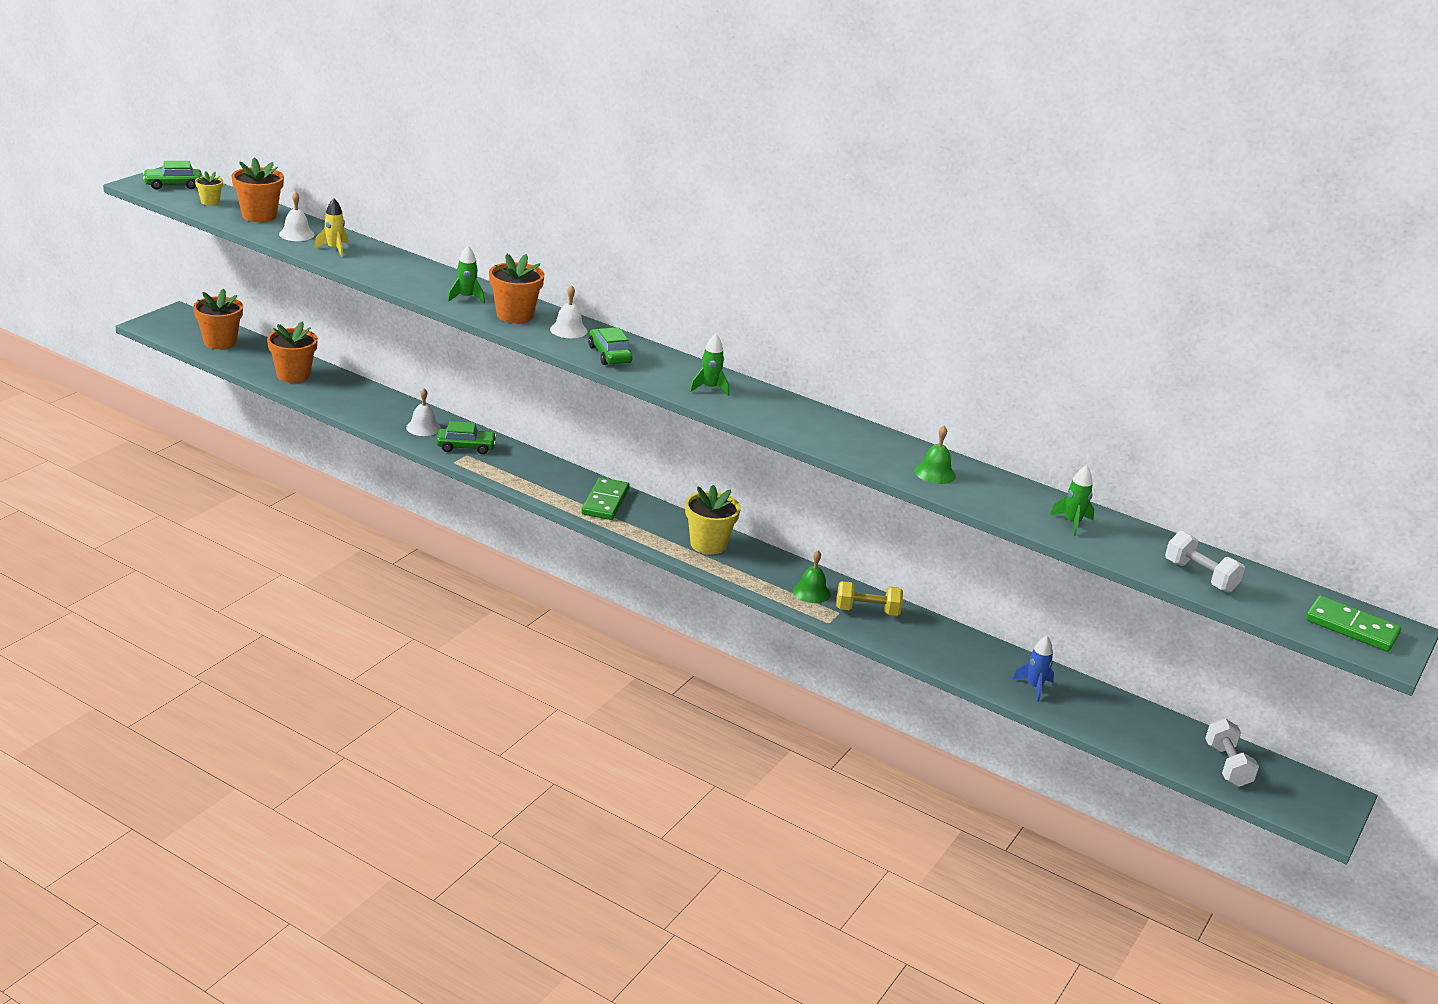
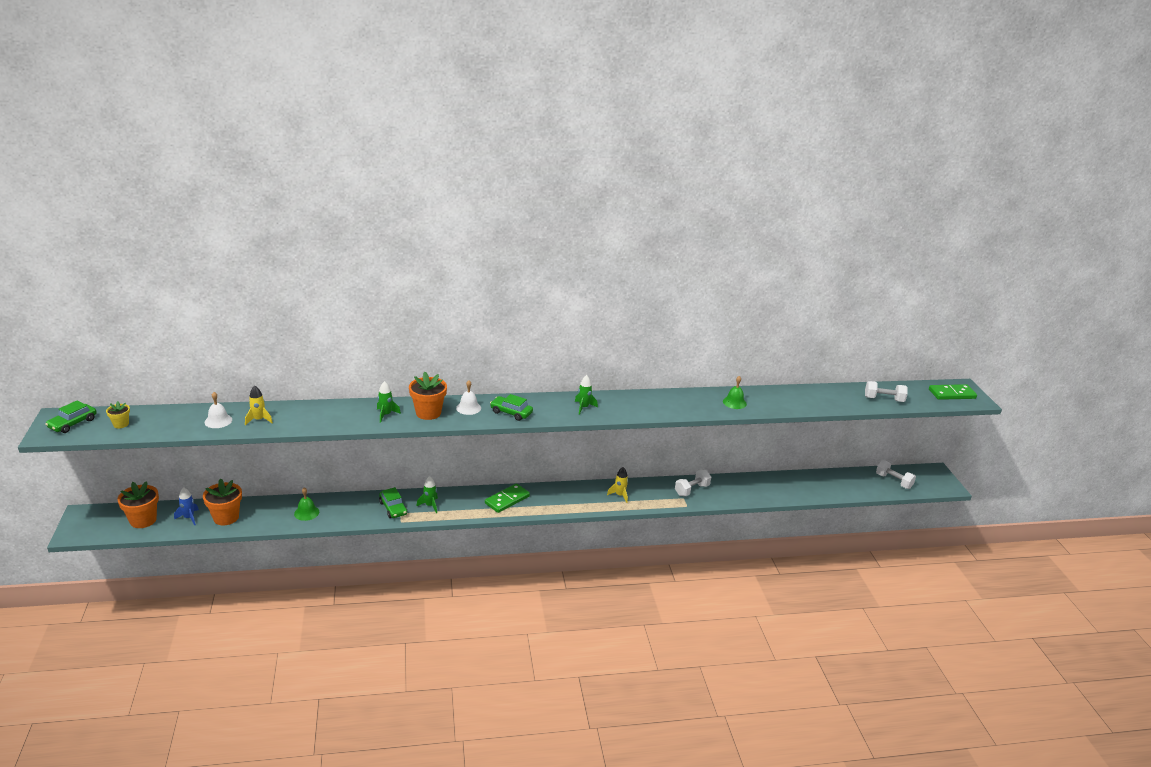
camera: 40 degrees left, 0 degrees up
(259, 216) = (171, 419): orange flower pot -> none
(423, 427) = (353, 509): white bell -> none
(465, 447) = (393, 508): green car -> green car turned 105 degrees clockwise
(605, 502) = (507, 500): green domino -> green domino turned 75 degrees clockwise
(708, 544) = (584, 495): yellow flower pot -> none
(755, 567) = (619, 495): none -> yellow rocket
(811, 592) = (659, 494): green bell -> green bell (306, 512)
(867, 611) = (692, 490): yellow dumbbell -> white dumbbell
(1034, 687) = (795, 488): blue rocket -> blue rocket (189, 518)
(1072, 523) = (812, 399): green rocket -> green rocket (430, 505)

